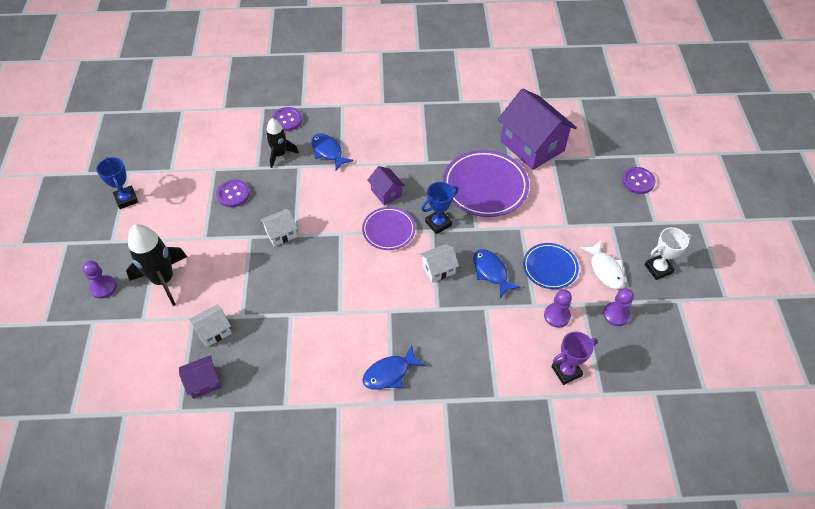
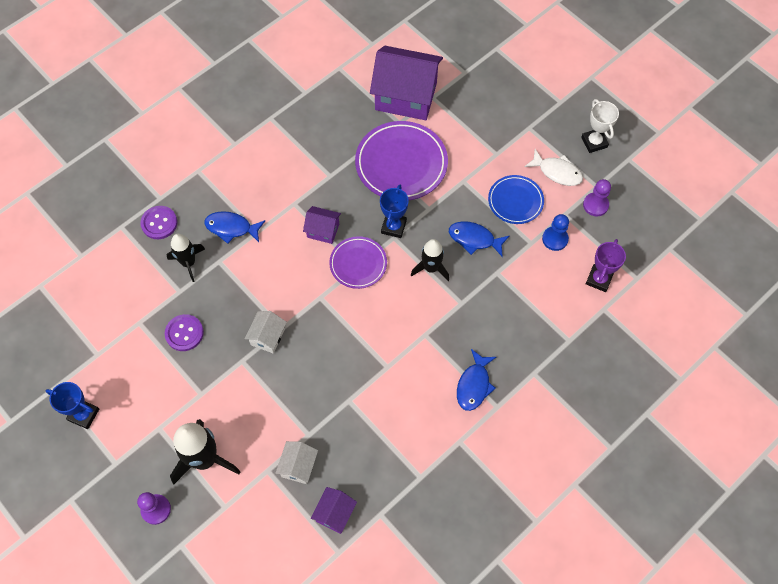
camera: 40 degrees left, 10 degrees up
(438, 269) = (431, 268): white house -> black rocket
(557, 316) = (555, 239): purple pawn -> blue pawn
(638, 181) = (517, 72): purple button -> none
(658, 269) = (594, 142): white trophy -> white trophy turned 45 degrees counterclockwise

